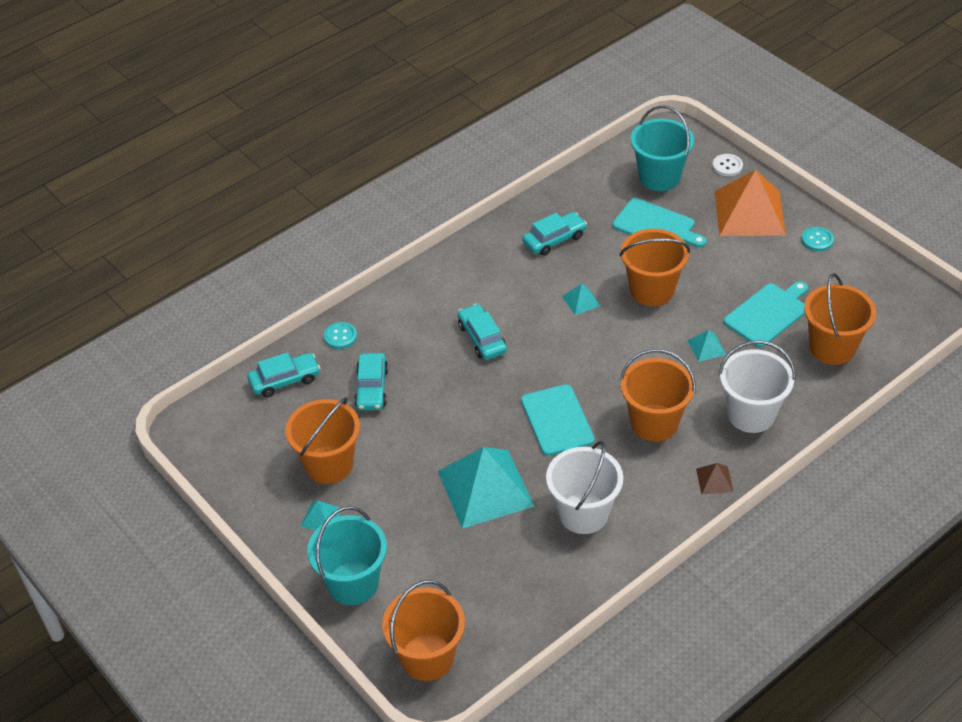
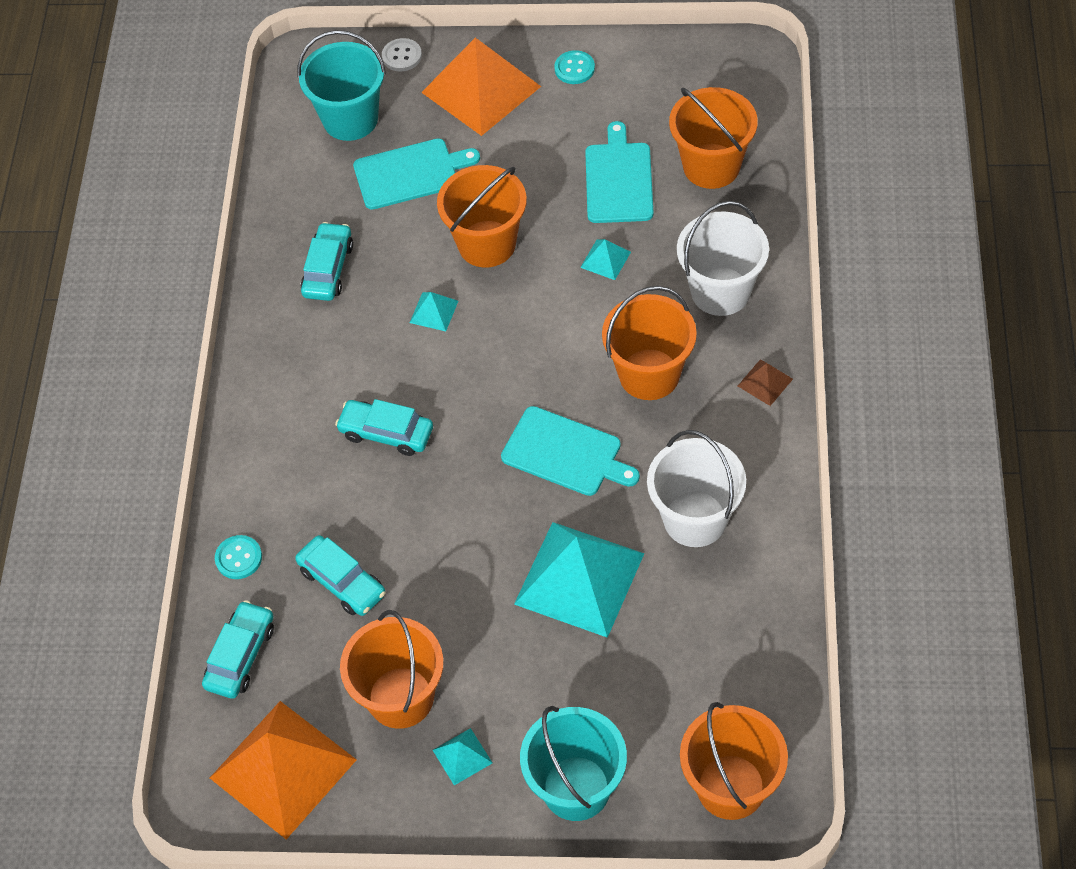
camera: 45 degrees left, 10 degrees up
(238, 446) = (283, 768): none -> orange pyramid

